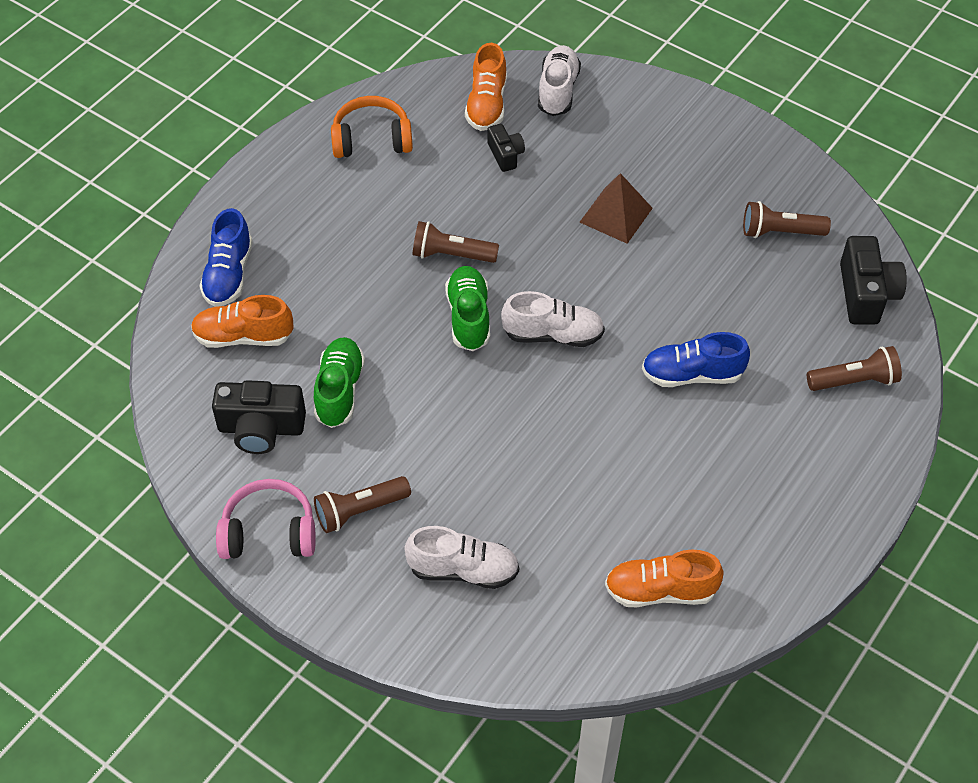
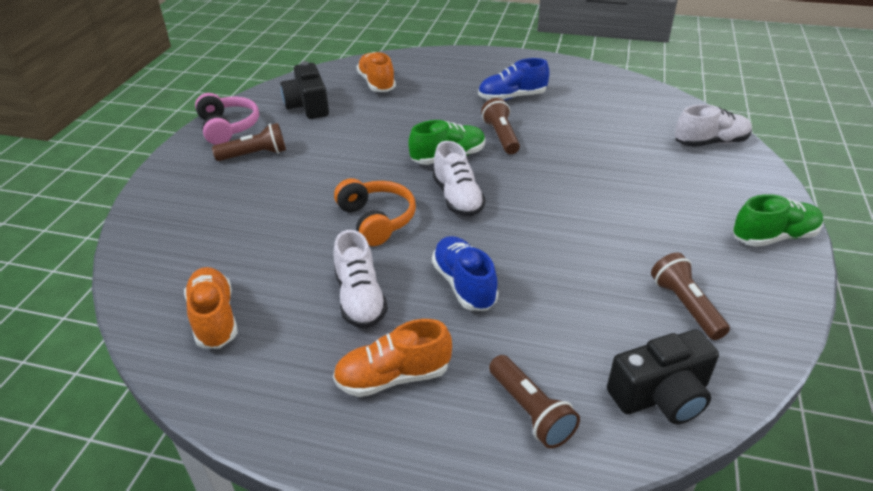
camera: 70 degrees right, 15 degrees down
(229, 274) = (422, 68): blue shoe -> blue shoe (512, 97)
(339, 391) = (352, 124): green shoe -> green shoe (773, 237)
(360, 511) = (255, 155): brown flashlight -> brown flashlight turned 120 degrees clockwise
(372, 139) = (576, 84): orange headphones -> orange headphones (376, 220)
(463, 570) = (214, 208): white shoe -> white shoe (360, 298)
(487, 105) = (658, 117): orange shoe -> orange shoe (393, 377)
(505, 155) = (618, 135): black camera -> none
(616, 215) = (609, 200): brown pyramid -> none

